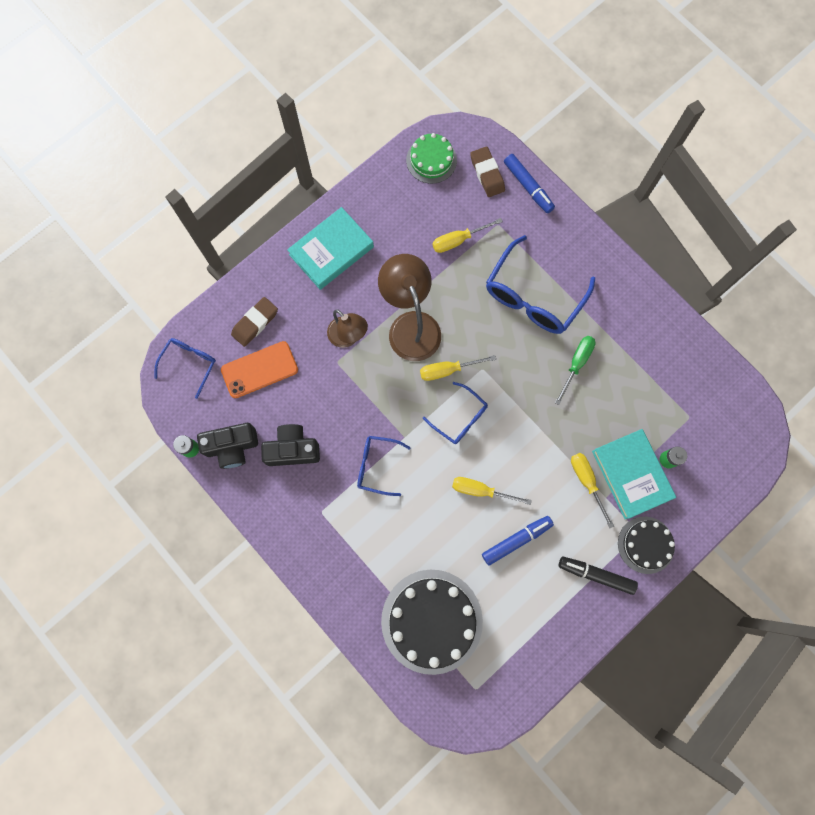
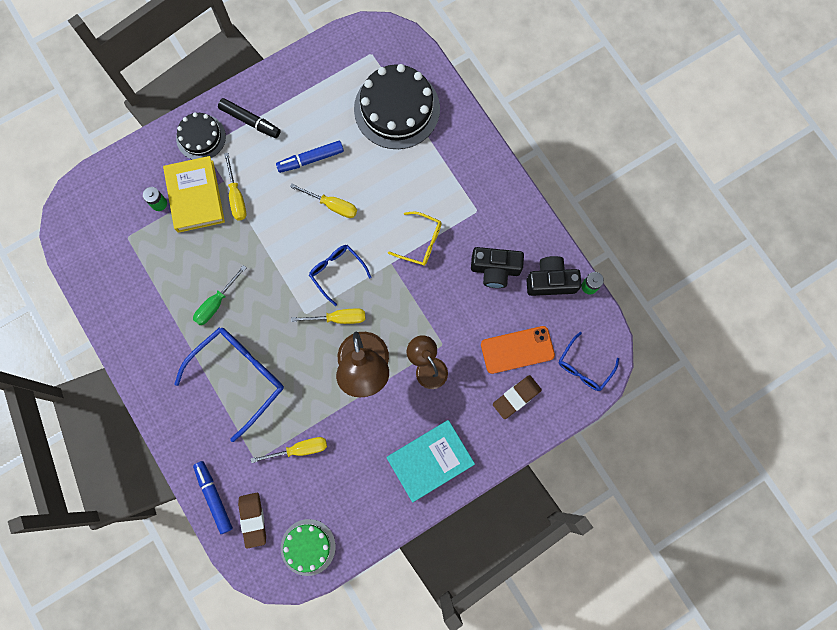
camera: 170 degrees left, 0 degrees up
(377, 465) = (421, 242): blue glasses -> yellow glasses
(631, 474) = (195, 196): turquoise book -> yellow book

